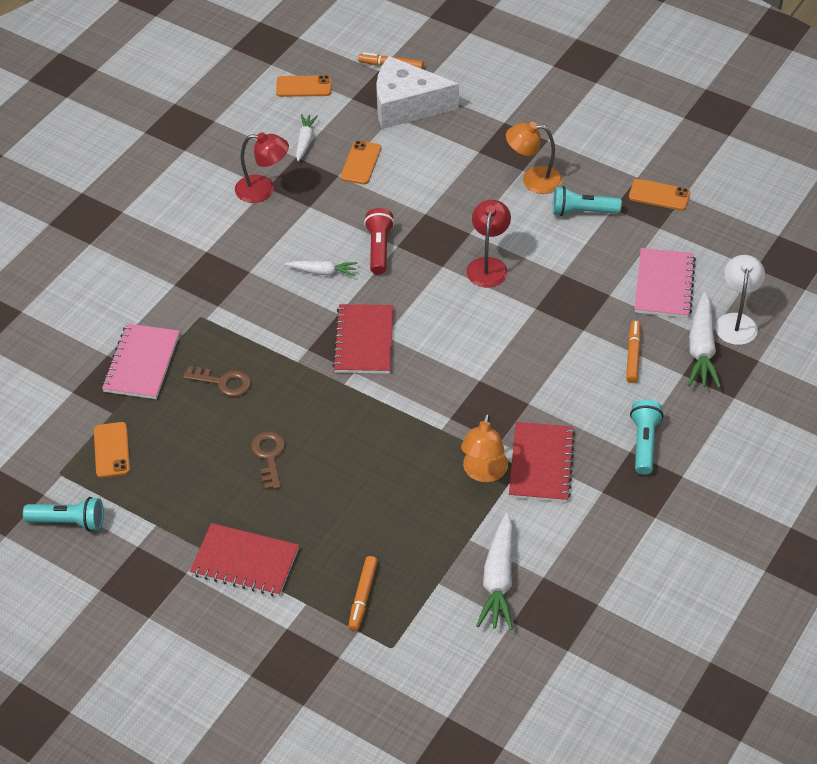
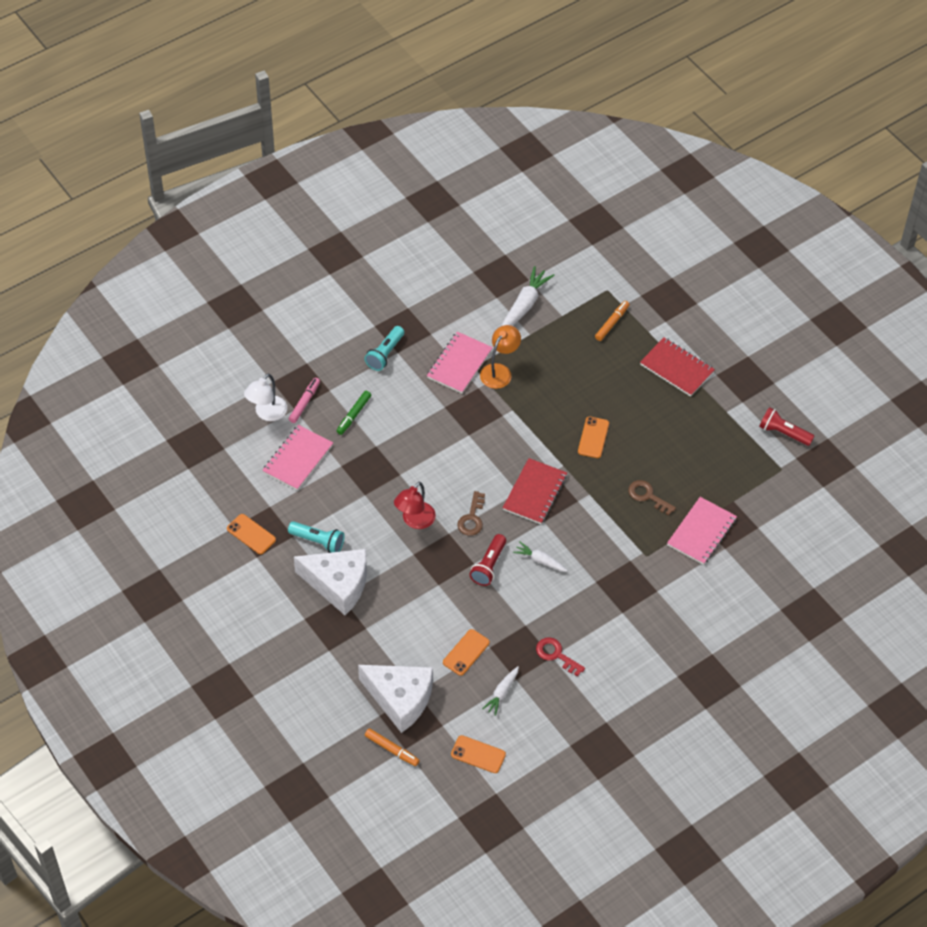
camera: 160 degrees left, 5 degrees up
(68, 522) = (783, 433): turquoise flashlight -> red flashlight
(112, 450) = (741, 473): orange phone -> orange phone (593, 437)
(263, 190) = (556, 655): red lamp -> red key
(269, 456) = (635, 431): brown key -> brown key (472, 518)
(533, 180) = (338, 584): orange lamp -> white cheese
(541, 464) = (459, 364): red notebook -> pink notebook
(633, 355) = (353, 415): orange marker -> green marker
(701, 349) = (304, 403): white carrot -> pink marker

